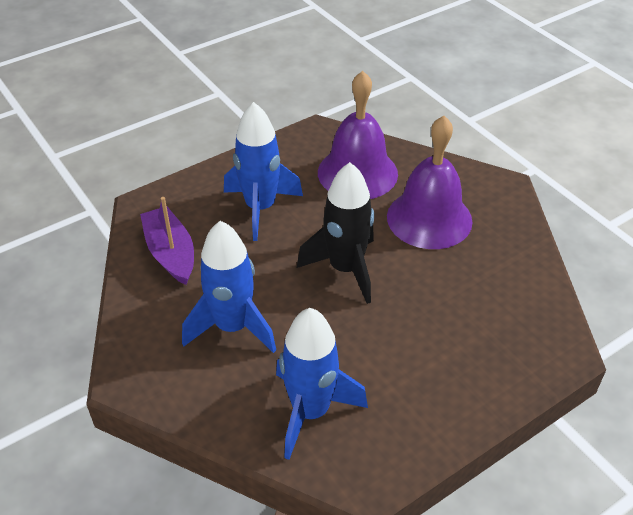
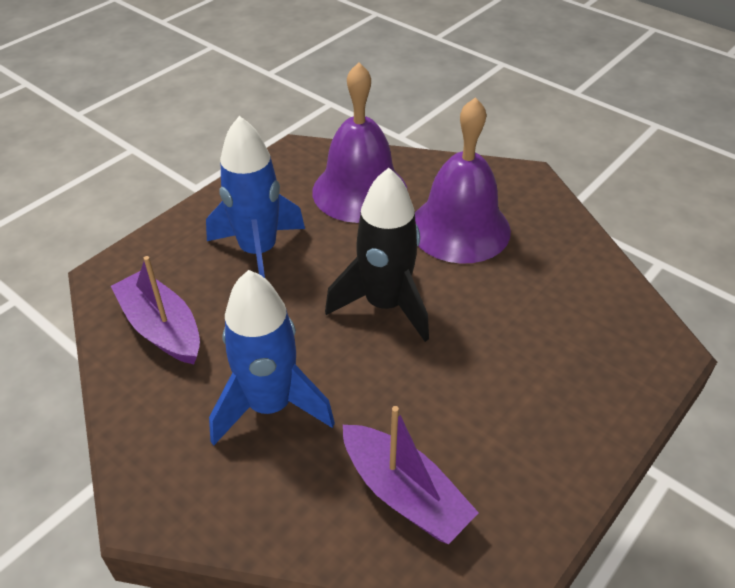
camera: 15 degrees left, 0 degrees up
(310, 411) = (404, 493): blue rocket -> purple boat

